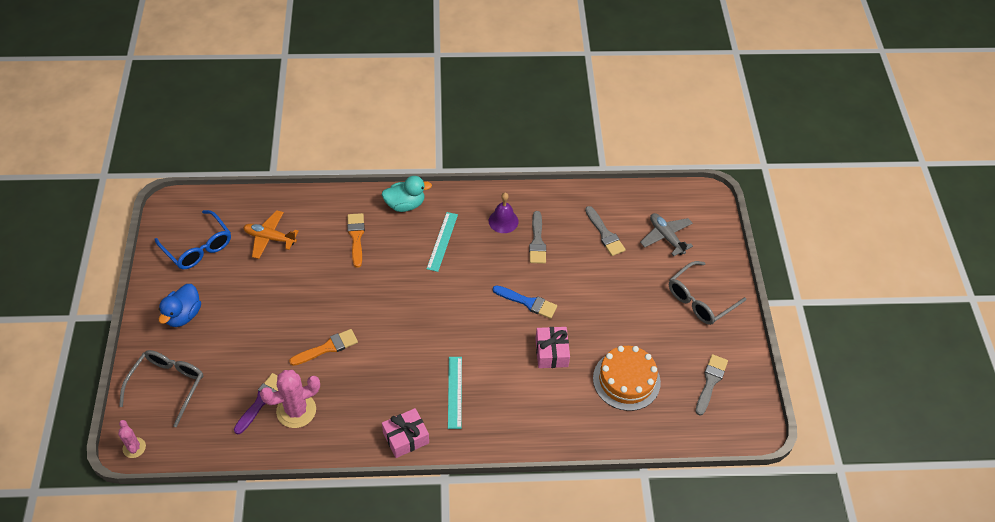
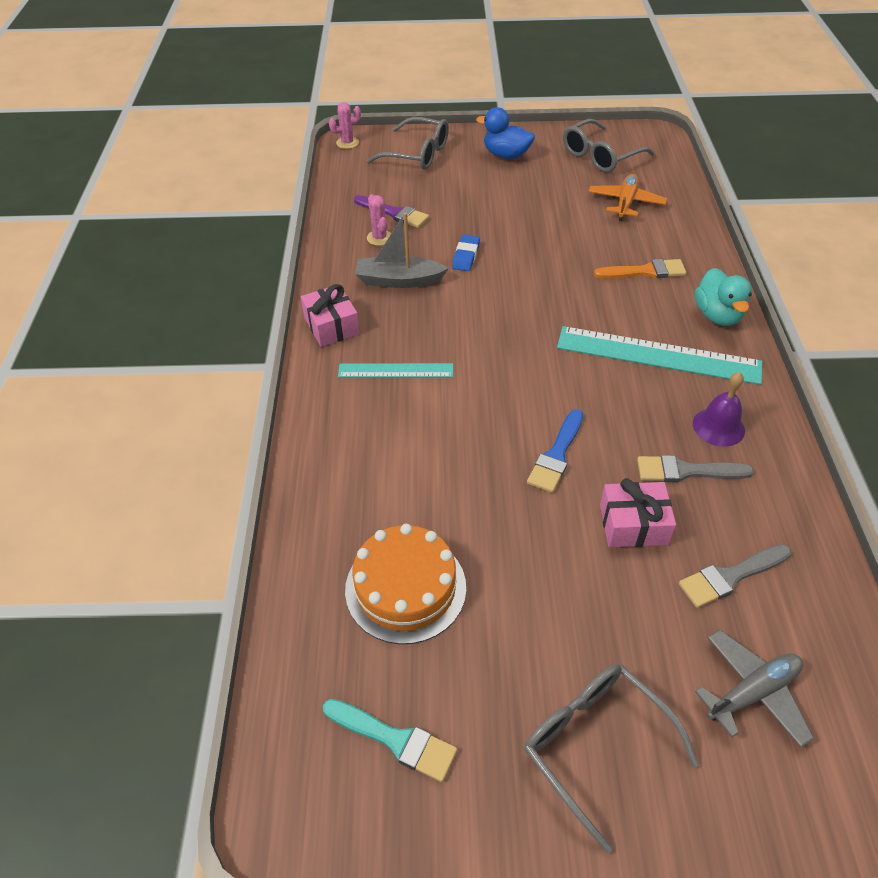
camera: 95 degrees right, 5 degrees down
(198, 247) = (600, 156): blue glasses -> grey glasses
(296, 410) = (379, 238): pink cactus -> pink cactus, size x0.56
(327, 348) = (466, 256): orange brush -> blue eraser
(354, 394) = (398, 280): none -> grey boat
(442, 241) = (658, 355): turquoise ruler -> turquoise ruler, size x1.76
(551, 352) = (461, 483): pink gift -> pink gift (633, 524)
(710, 382) = (395, 740): grey brush -> turquoise brush

